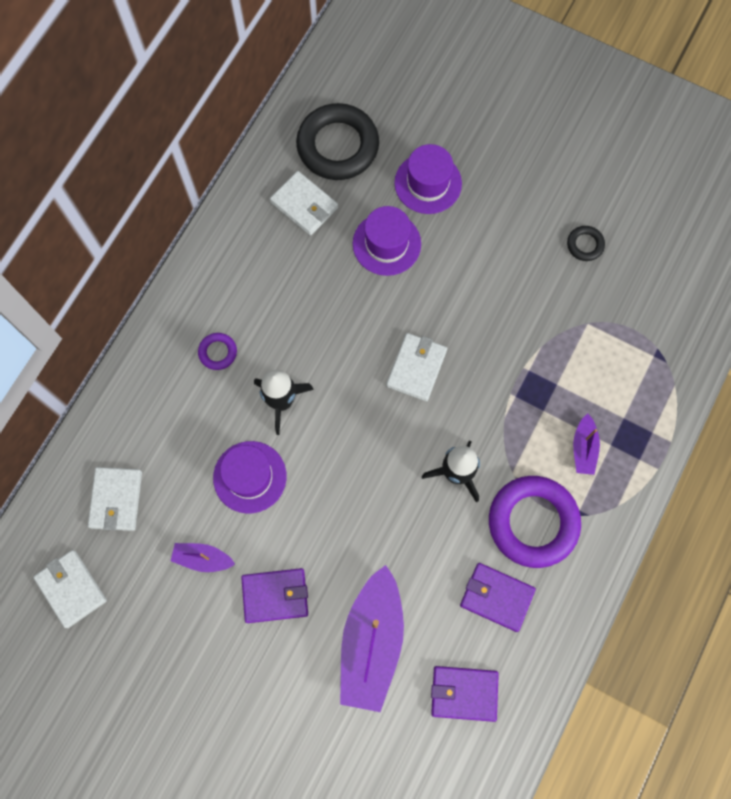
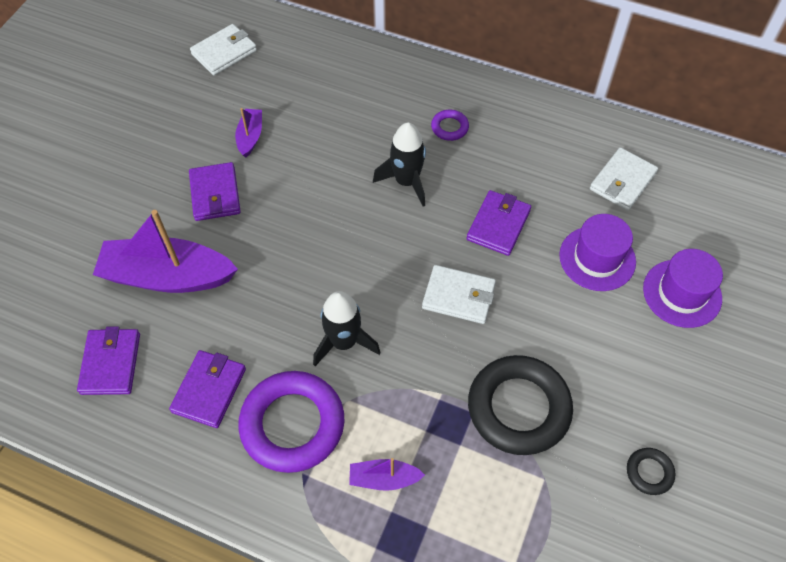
camera: 85 degrees right, 15 degrees down
(116, 499) = (302, 72): white wallet -> none
(250, 477) = (329, 164): purple hat -> none
(338, 146) = (700, 205): black ring -> black ring (518, 408)
(342, 322) = (498, 225): none -> purple wallet

